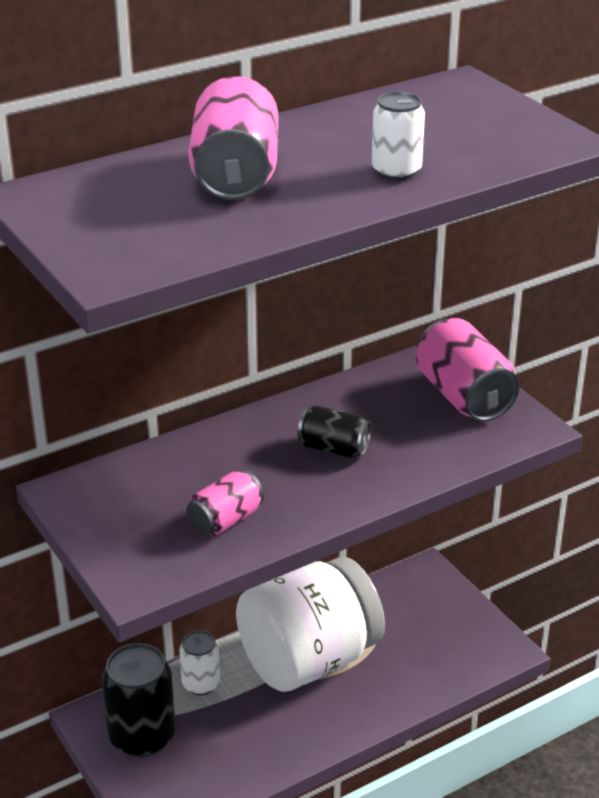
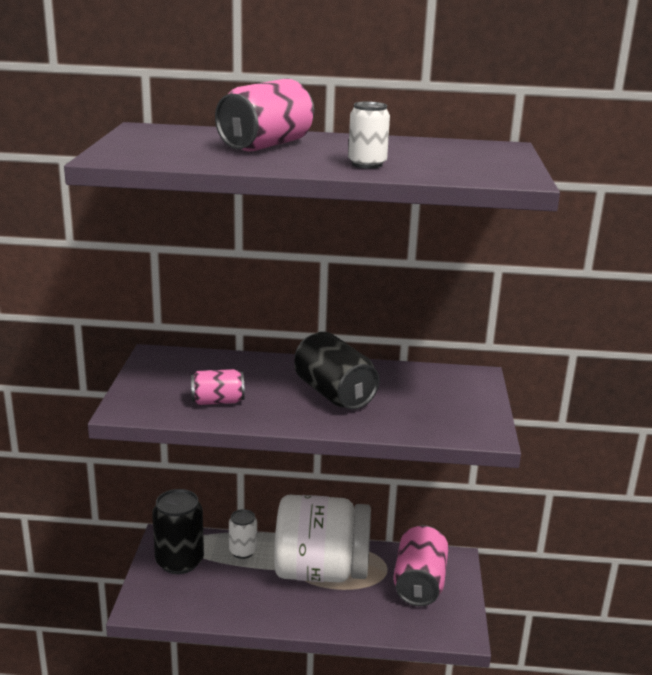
camera: 35 degrees right, 10 degrees down
(334, 449) = (334, 394): black can -> black can, size x1.68
(463, 396) = (461, 400): pink can -> pink can (419, 583)

